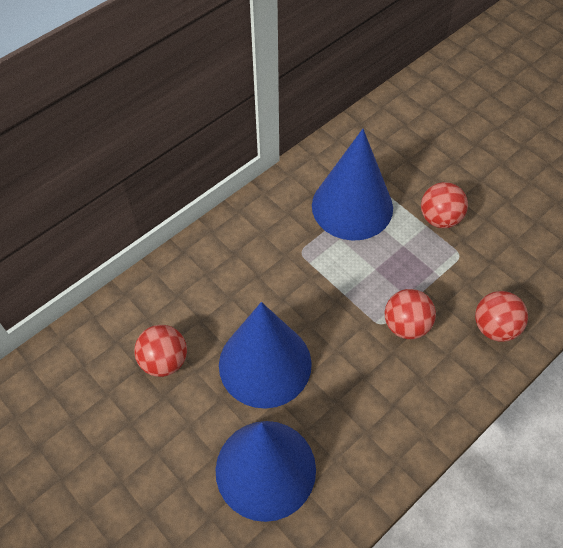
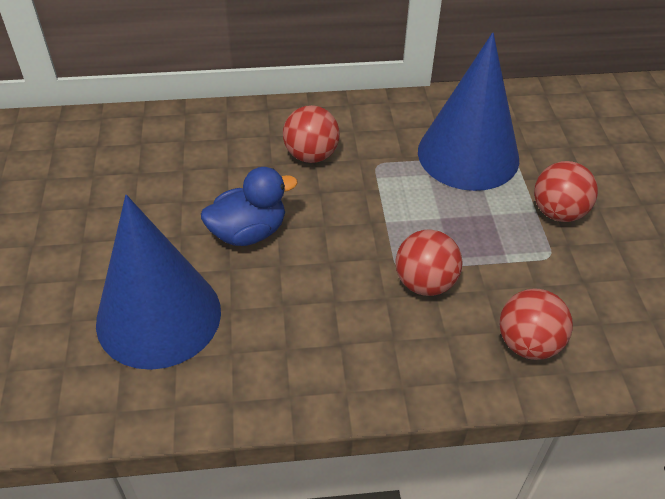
camera: 35 degrees right, 10 degrees down
(164, 361) = (164, 179): red ball -> red ball (311, 155)
(265, 364) = (248, 232): blue cone -> blue duck

